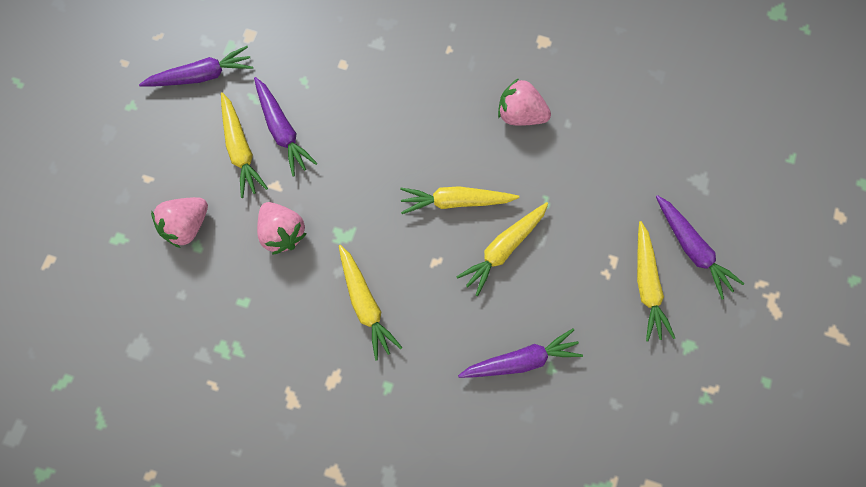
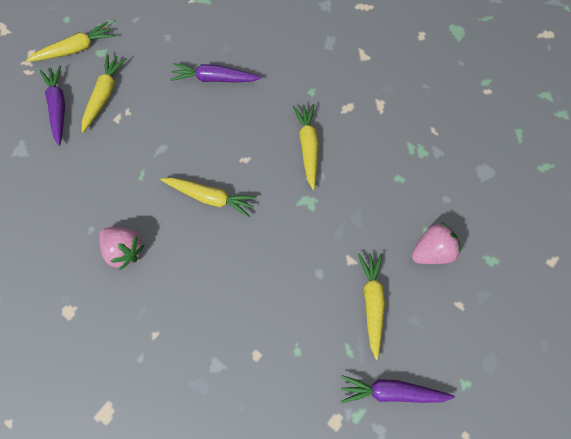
camera: 160 degrees left, 5 degrees down
(282, 130) = (331, 308): purple carrot -> none
(282, 232) = (355, 219): pink strawberry -> none
(503, 249) = (191, 151): yellow carrot -> yellow carrot (75, 49)

